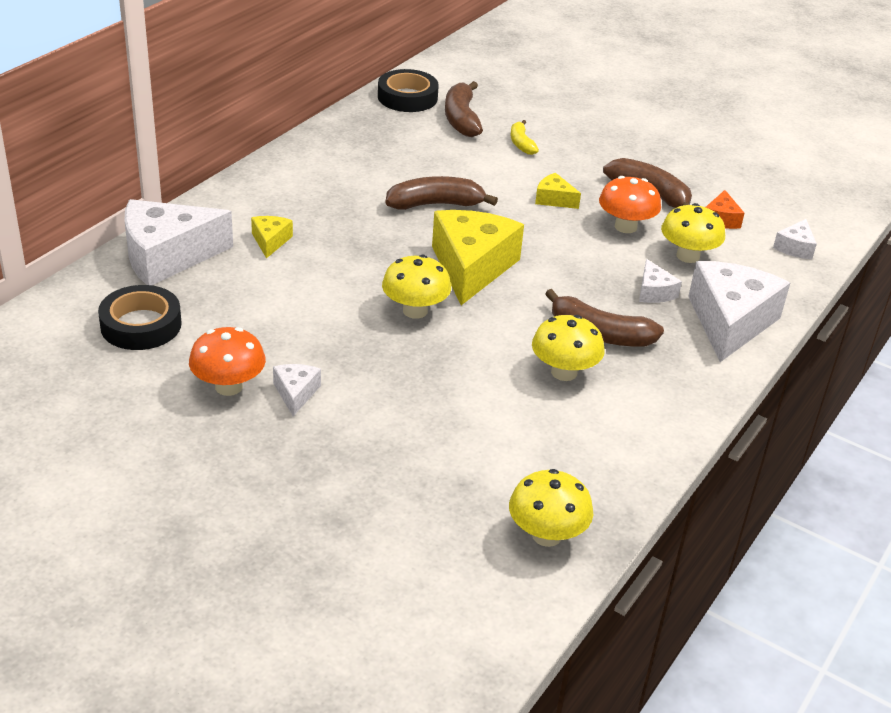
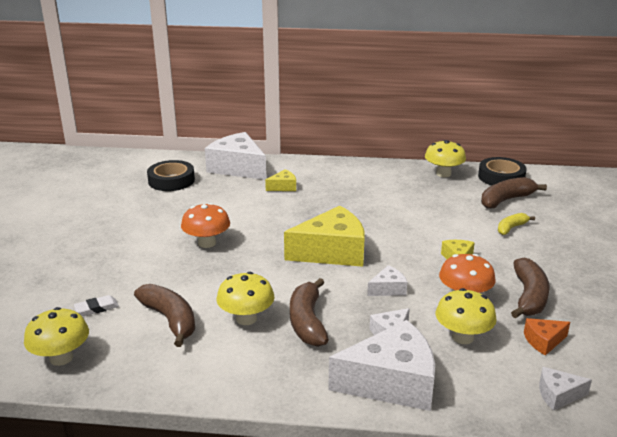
camera: 65 degrees right, 10 degrees down
(228, 386) = (137, 216): orange mushroom -> orange mushroom (207, 243)
(296, 393) = (146, 235): white cheese -> white cheese (388, 289)
(415, 310) = (262, 247): yellow mushroom -> yellow mushroom (443, 174)
(436, 204) = (388, 220): brown banana -> brown banana (170, 320)
(455, 482) = (97, 308): none -> white eraser

